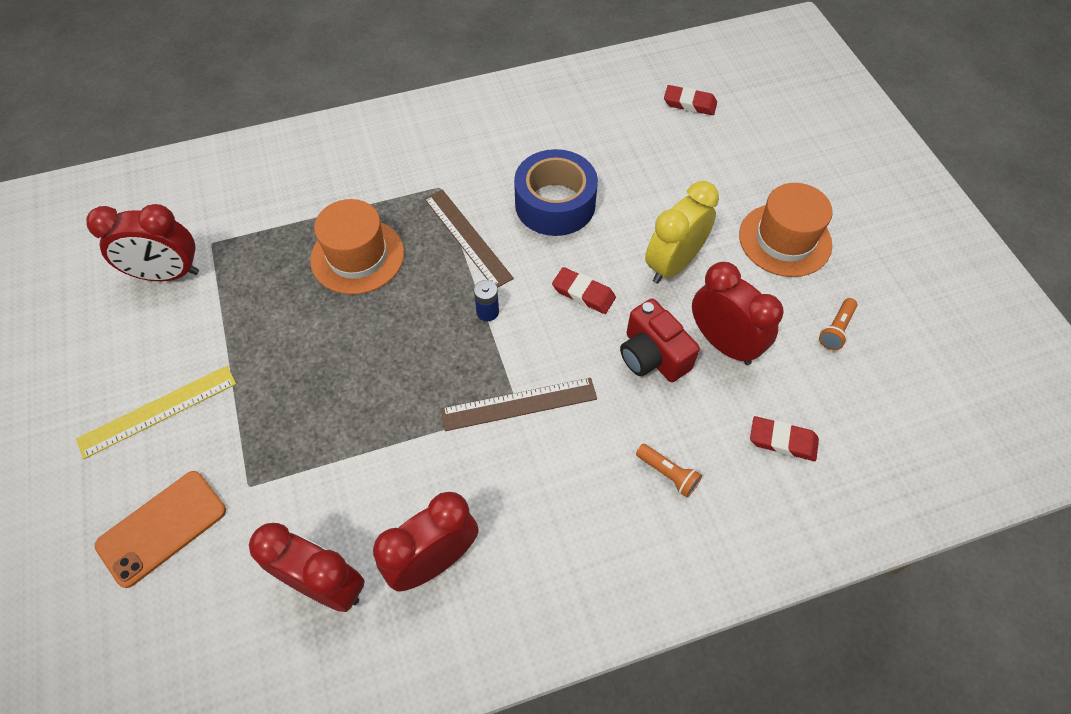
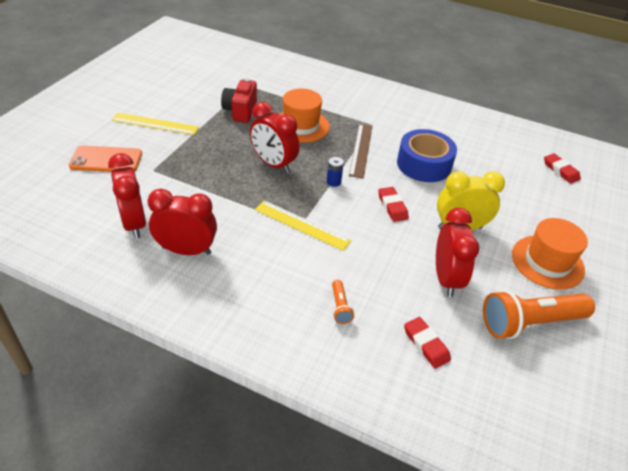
camera: 40 degrees right, 15 degrees down
(167, 274) = (217, 85): red clock -> red clock (273, 164)
(519, 404) = (302, 225): brown ruler -> yellow ruler
(652, 356) = (397, 255): red camera -> red camera (240, 111)
(836, 329) = (529, 323): orange flashlight -> orange flashlight, size x2.25

